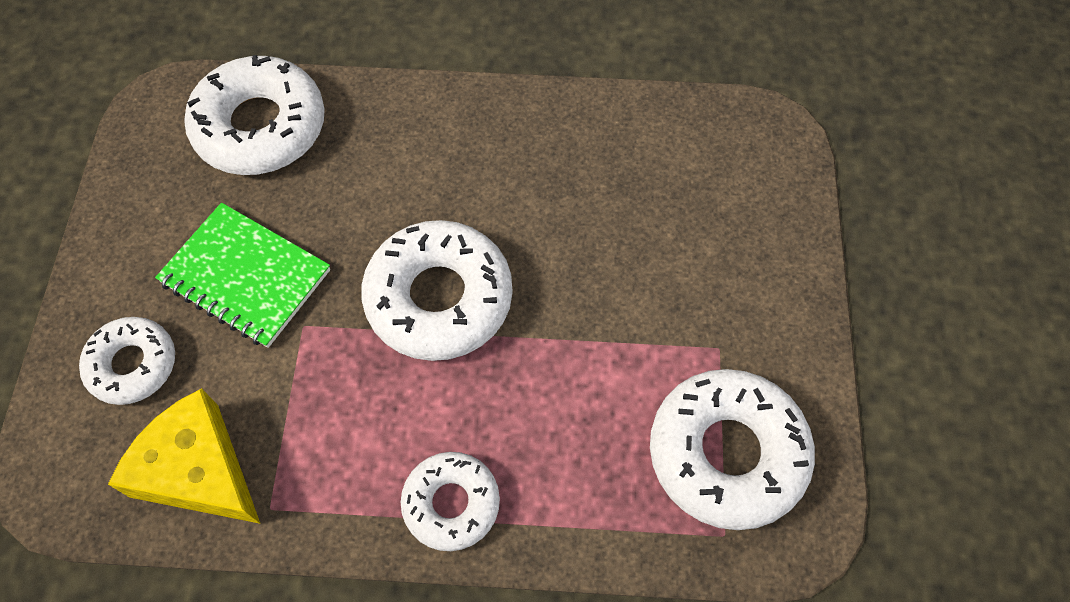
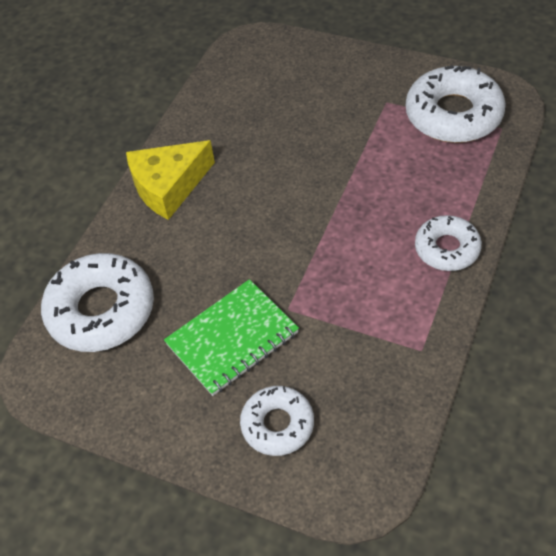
camera: 65 degrees left, 10 degrees down
(198, 470) = (380, 390): yellow cheese -> yellow cheese (169, 186)
(439, 298) = (298, 227): white donut -> none

